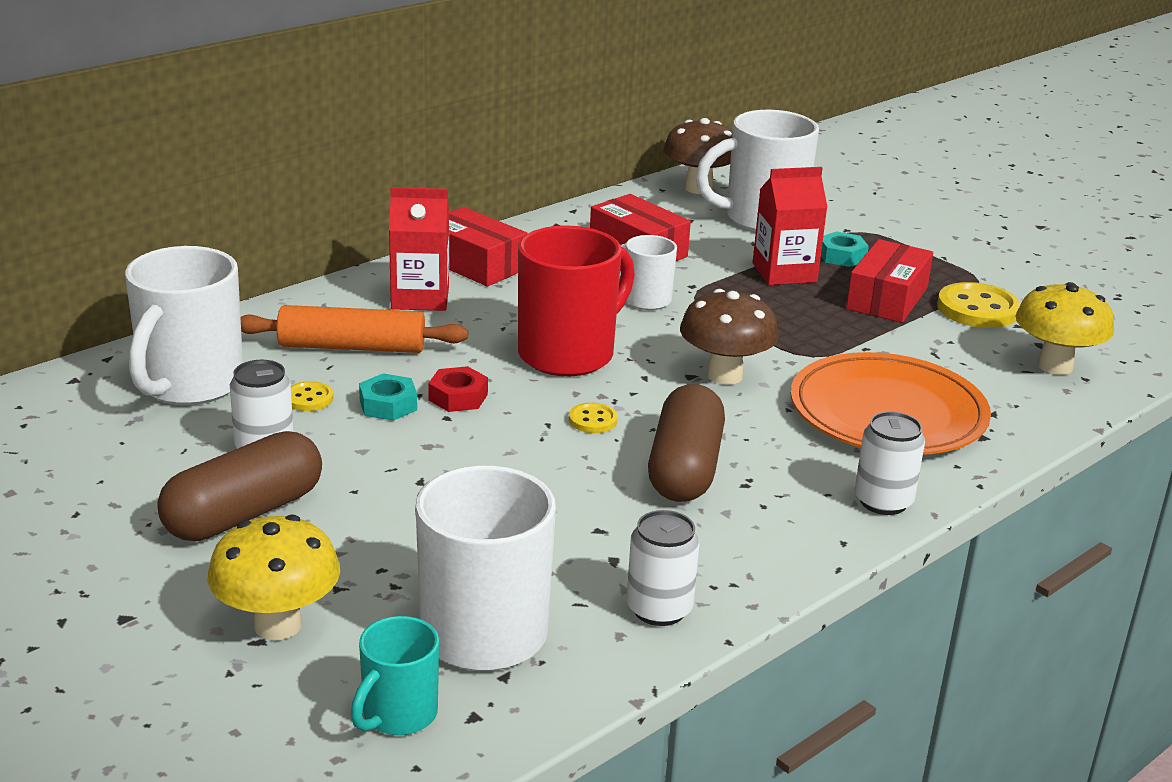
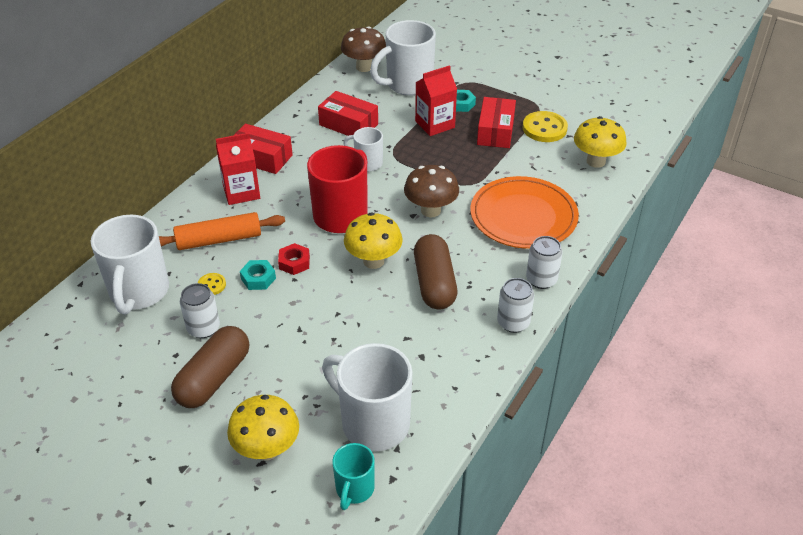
camera: 15 degrees left, 15 degrees up
(593, 420) = (373, 261): yellow button -> yellow mushroom
(659, 609) = (456, 383): white can -> white can (513, 322)

